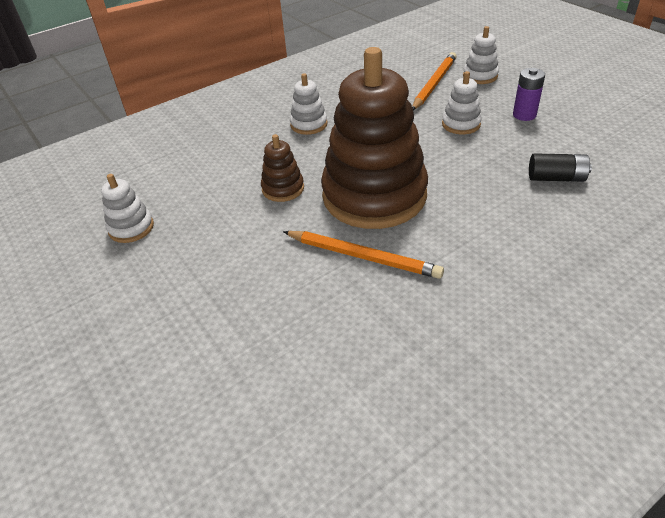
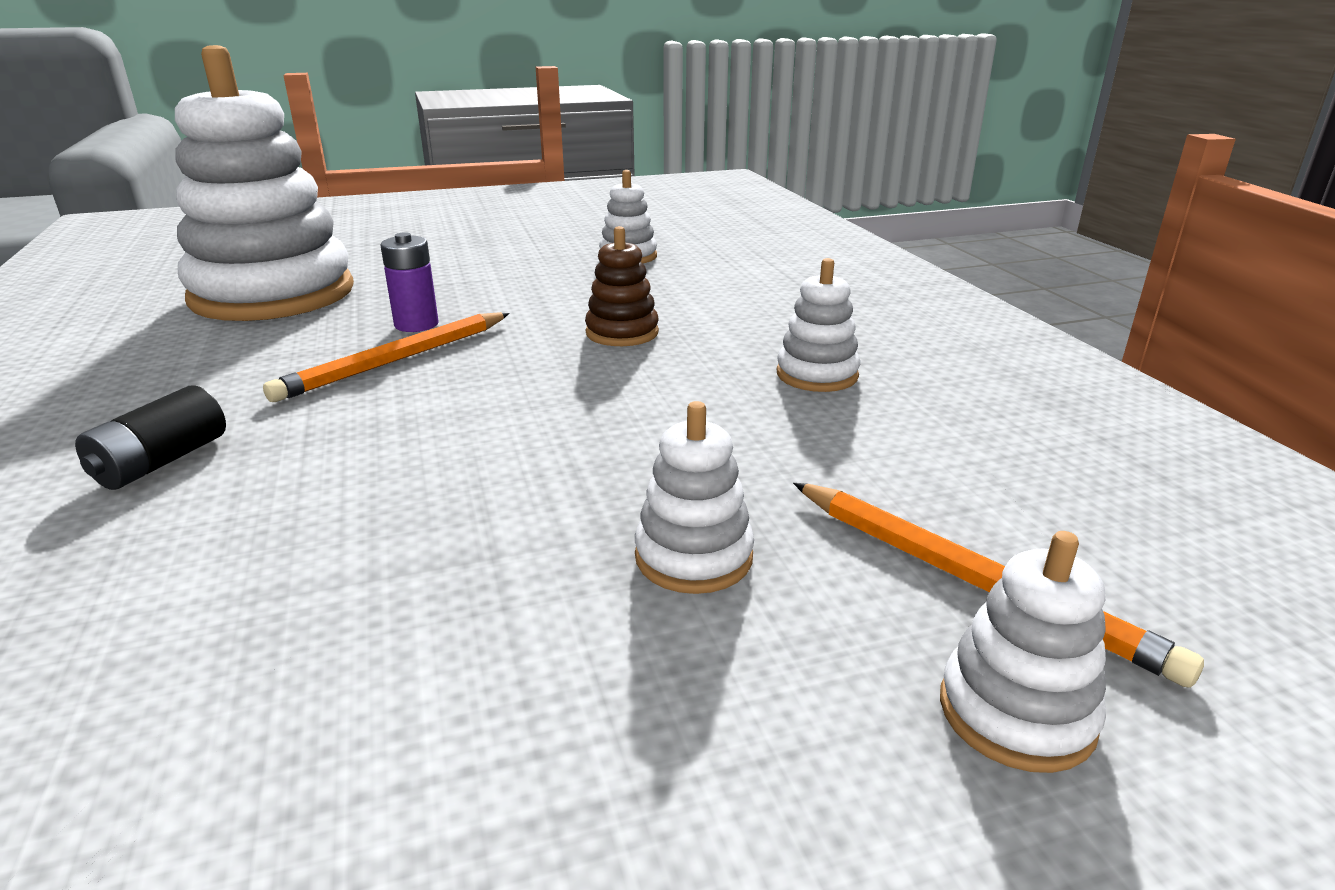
camera: 105 degrees right, 15 degrees down
(275, 399) = (273, 294): none -> white stacking toy
(374, 195) = (524, 393): brown stacking toy -> none
(524, 115) = (661, 712): purple battery -> purple battery (416, 324)
(556, 178) = (311, 629): black battery -> black battery (162, 462)

